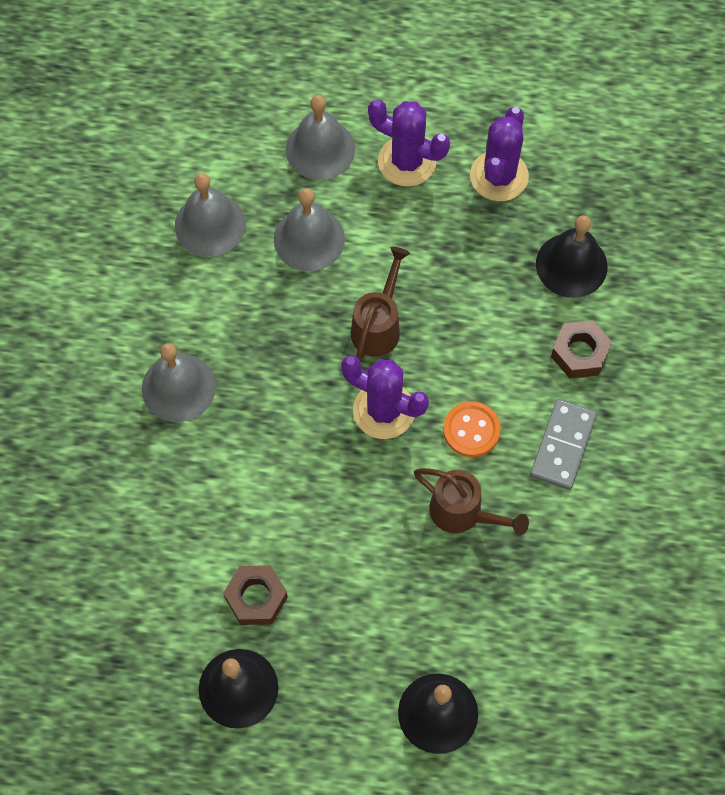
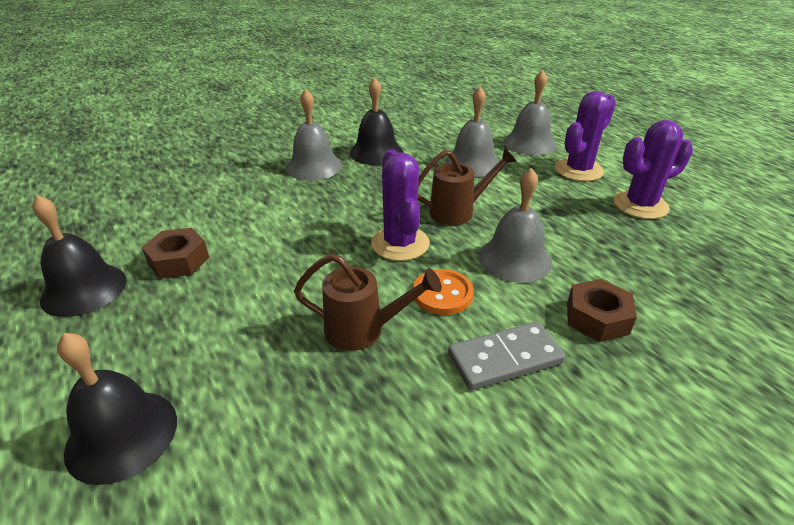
camera: 50 degrees right, 30 degrees down
(210, 224) = (429, 134): grey bell -> grey bell (515, 259)
(407, 161) = (578, 170): purple cactus -> purple cactus turned 60 degrees clockwise
(462, 513) = (363, 330): brown watering can -> brown watering can turned 75 degrees counterclockwise
(571, 265) = (651, 270): black bell -> black bell (376, 152)

